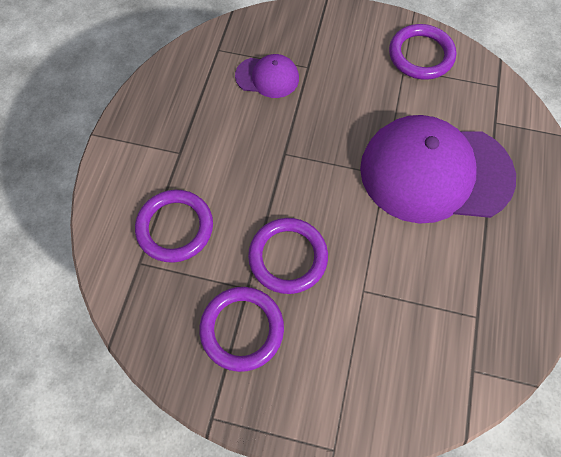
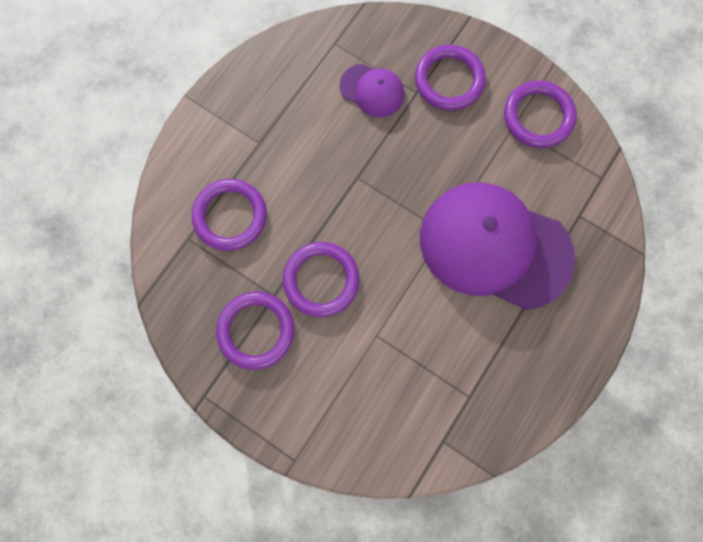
camera: 20 degrees right, 10 degrees up
(331, 49) = (449, 80): none -> purple ring

